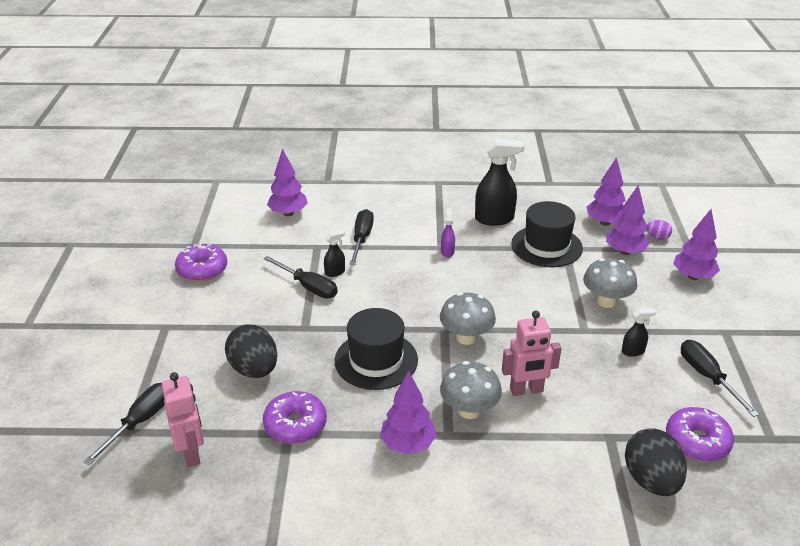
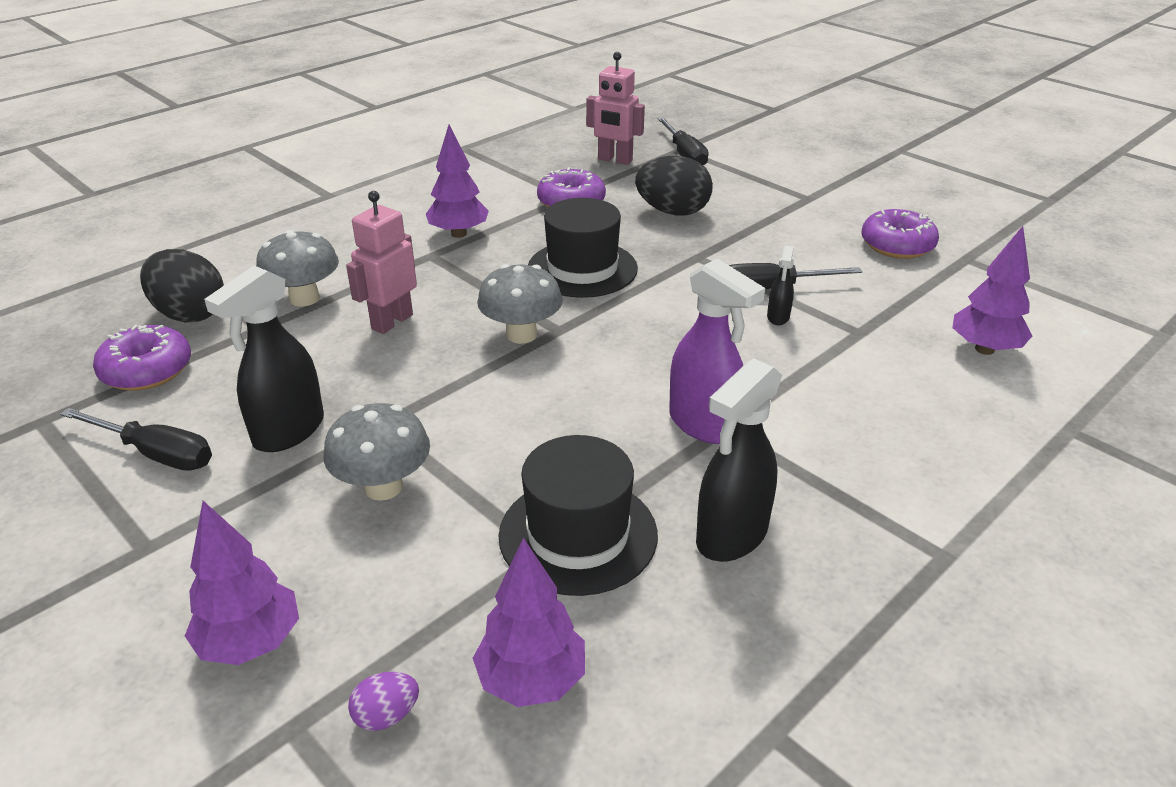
camera: 135 degrees right, 0 degrees up
(361, 239) = (836, 373): black screwdriver -> none
(447, 252) = (704, 425): purple spray bottle -> purple spray bottle, size x1.99
(469, 410) = (433, 278): grey mushroom -> grey mushroom (304, 298)
(625, 252) = (427, 619): purple tree -> none
(633, 351) = (288, 432): black spray bottle -> black spray bottle, size x1.99

